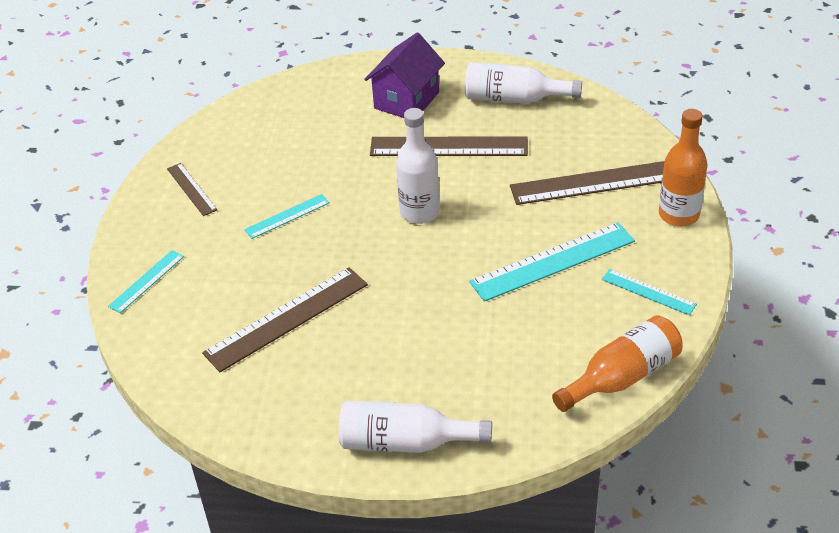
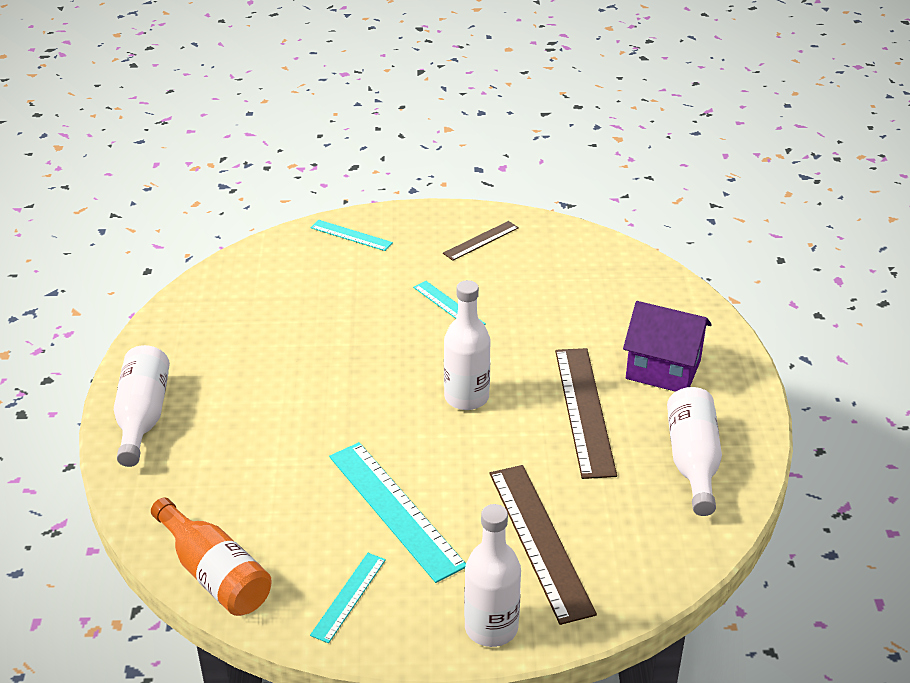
camera: 80 degrees right, 5 degrees down
(287, 319) = (304, 324): brown ruler -> none
(679, 215) = (491, 628): orange bottle -> white bottle

